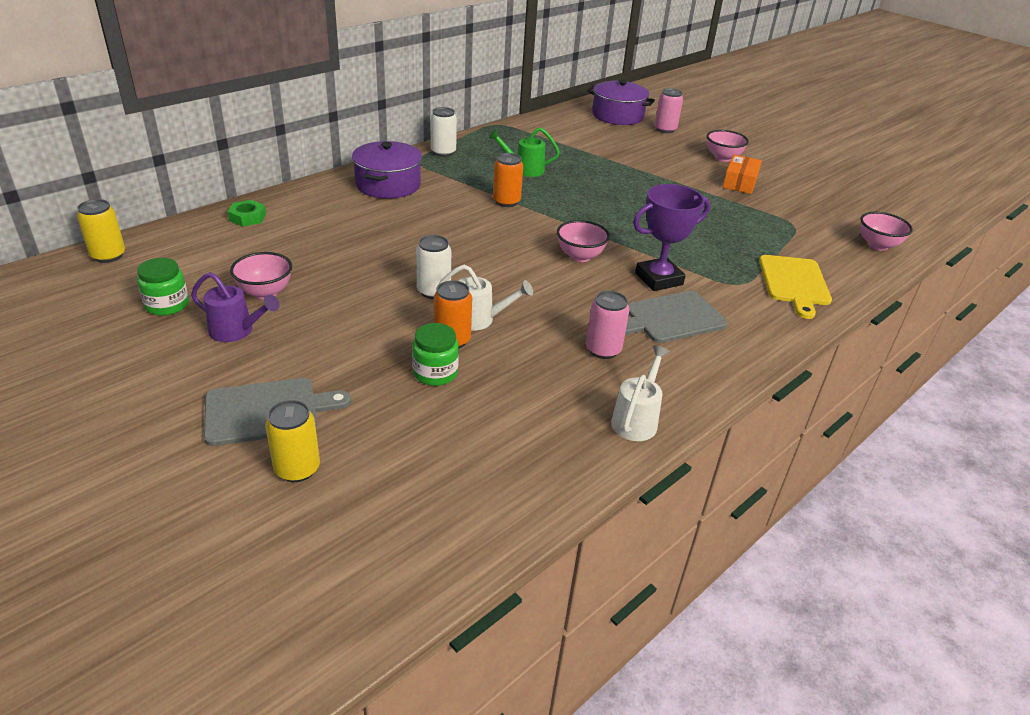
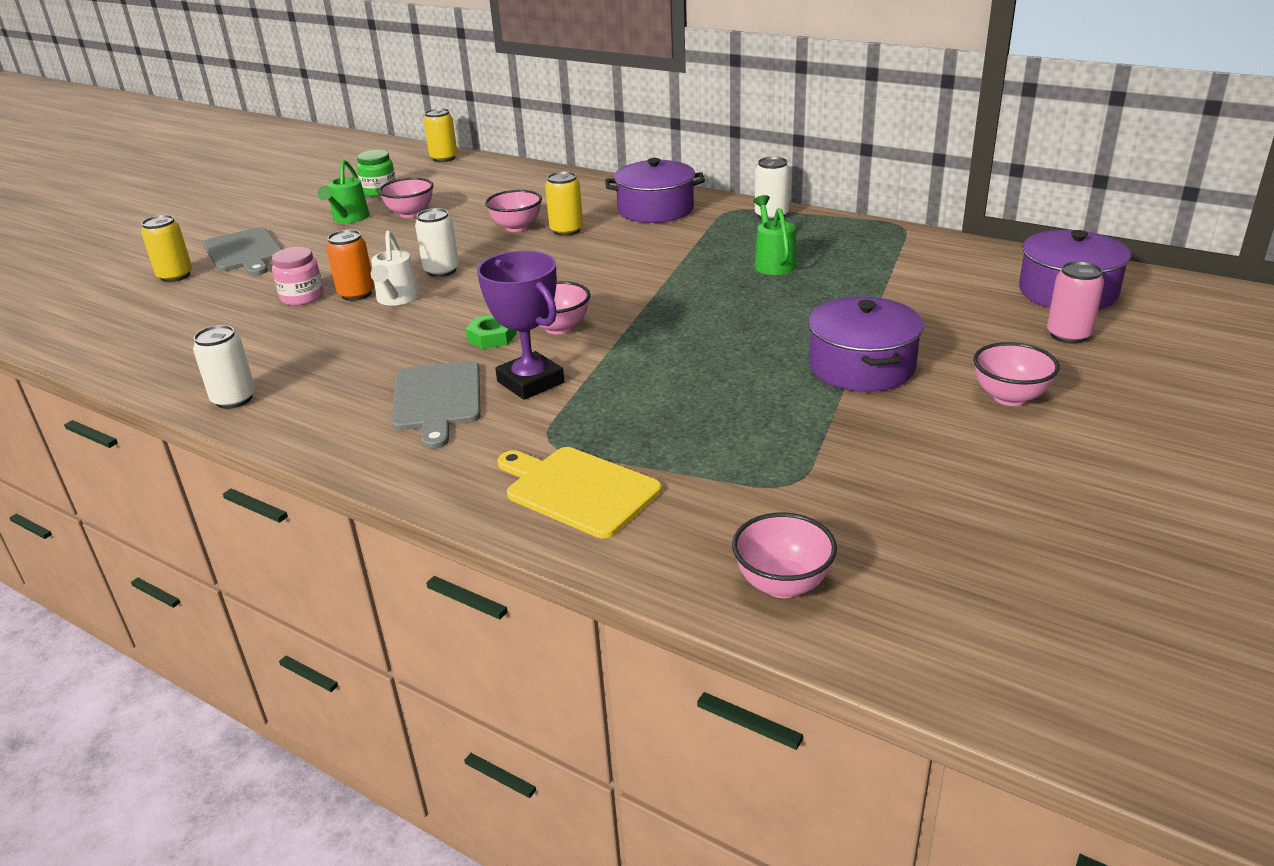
camera: 80 degrees right, 5 degrees down
(237, 331) = (349, 219): purple watering can -> green watering can
(247, 217) = (537, 178): green nut -> green nut (492, 337)
(365, 244) = (516, 227): none -> pink bowl
(395, 225) = (566, 230): none -> yellow can
(435, 373) = (302, 297): green jar -> pink jar
(506, 202) = (669, 268): orange can -> none
(603, 350) = (357, 367): pink can -> none
(636, 419) = (234, 399): white watering can -> white can
(671, 318) = (437, 399): grey cutting board -> grey cutting board turned 150 degrees counterclockwise
(678, 180) = (861, 367): none -> purple pot
(740, 182) = (917, 421): orange box -> none
(794, 283) = (578, 490): yellow cutting board -> yellow cutting board turned 45 degrees clockwise

